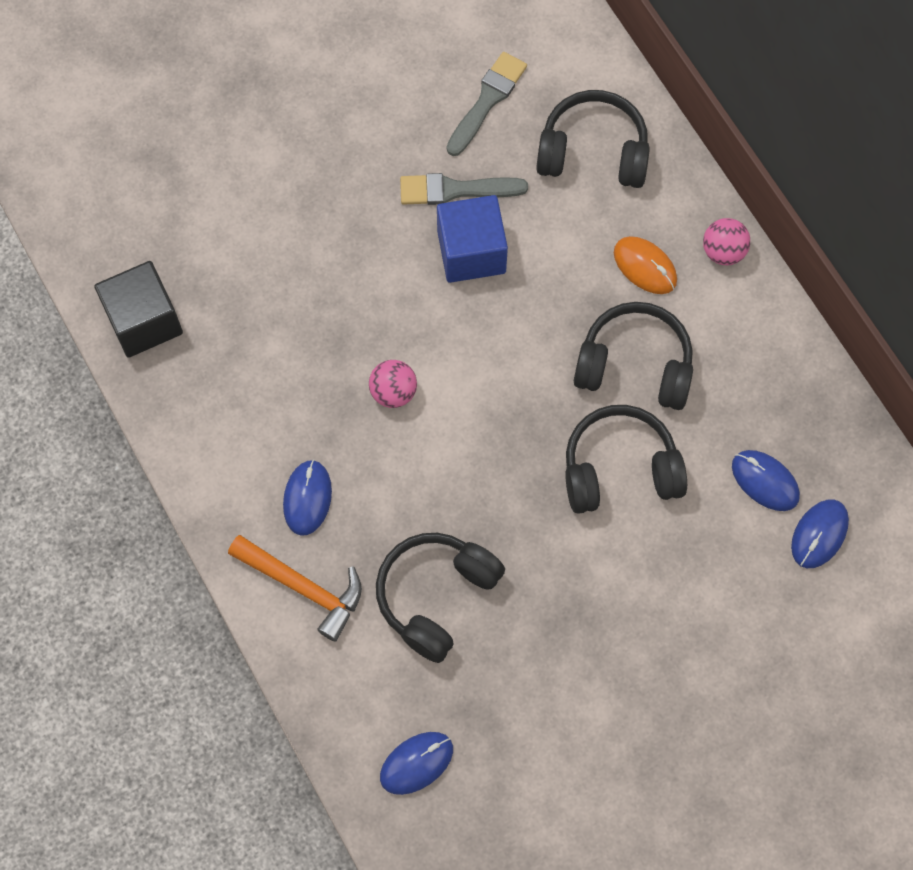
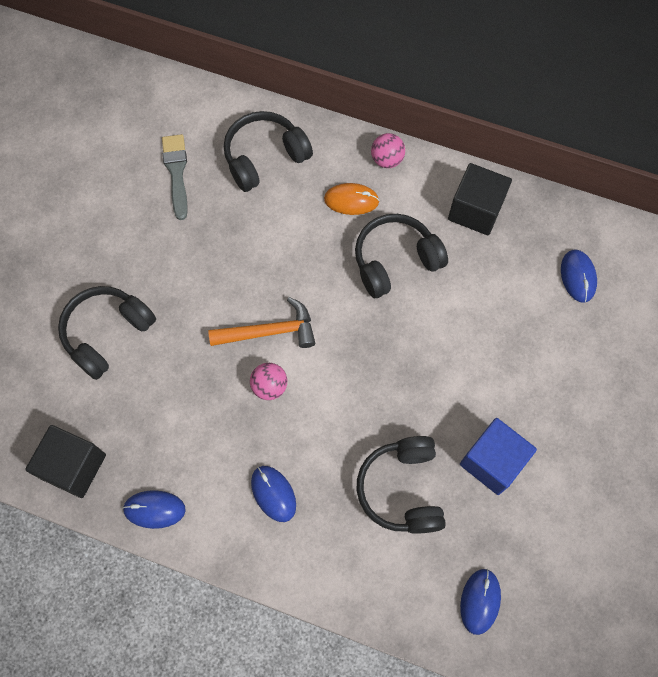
camera: 40 degrees left, 0 degrees up
(304, 587) = (319, 551): orange hammer -> orange hammer (270, 331)
(455, 190) = (203, 238): grey brush -> none
(471, 252) = (244, 267): blue cube -> blue cube (492, 461)
(620, 469) = (440, 327): black headphones -> black headphones (107, 333)
(765, 481) = (523, 270): blue mouse -> blue mouse (154, 509)
(771, 378) = (475, 210): none -> black cube

